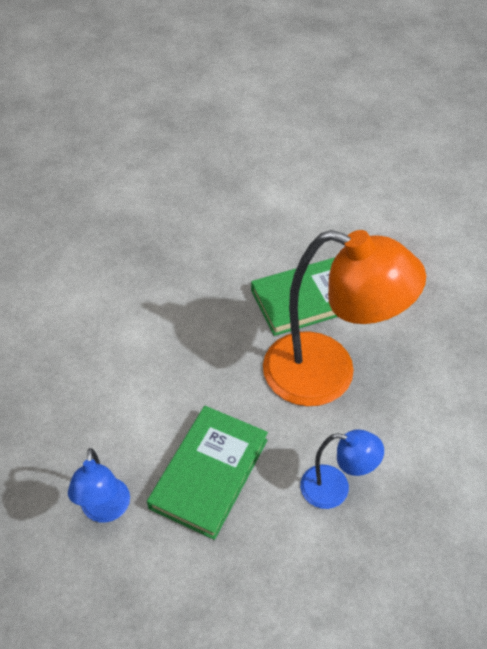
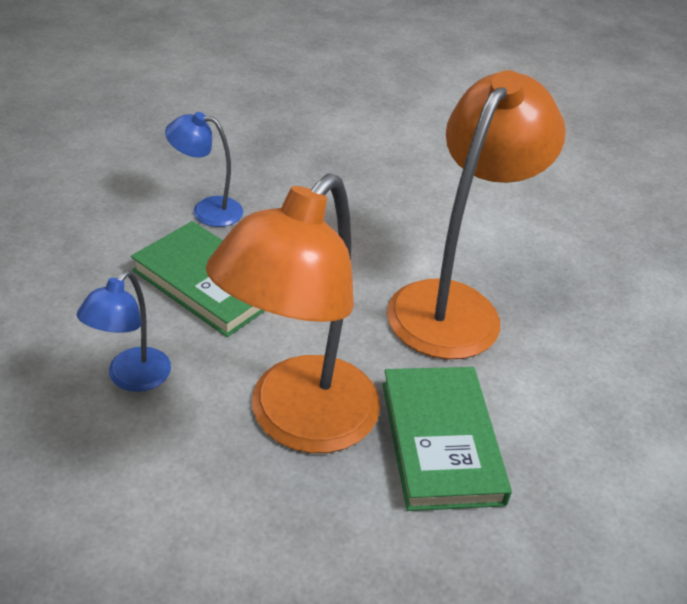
camera: 100 degrees right, 10 degrees down
(176, 308) = (454, 305): none -> orange lamp

